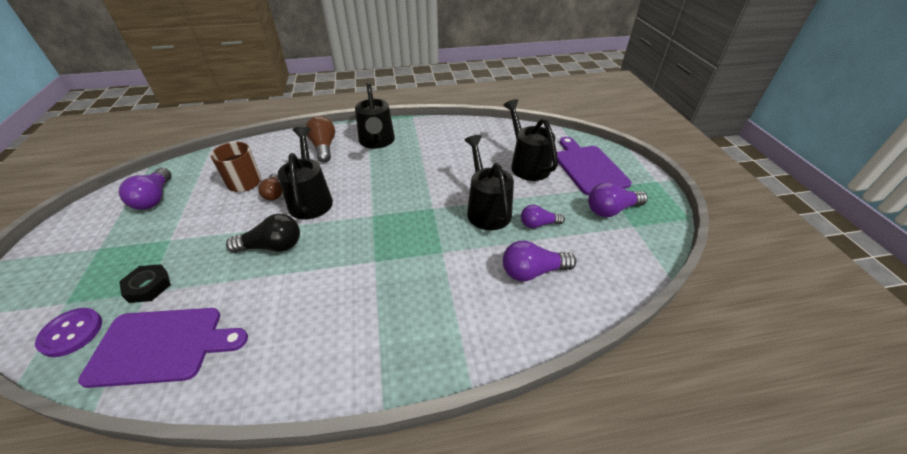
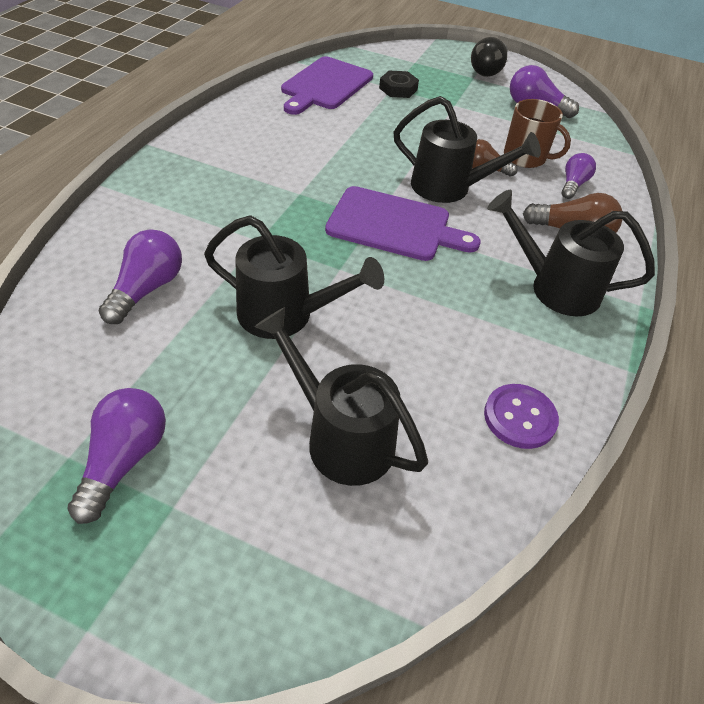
camera: 120 degrees right, 5 degrees up
(71, 333) = (378, 61): purple button -> purple button (519, 417)
(272, 246) = (388, 147): black light bulb -> black light bulb (488, 70)
(527, 164) = (340, 437): black watering can -> black watering can turned 150 degrees counterclockwise
(538, 224) = (202, 347): purple light bulb -> purple light bulb (573, 185)
(588, 167) = (244, 532): purple cutting board -> purple cutting board (394, 225)

